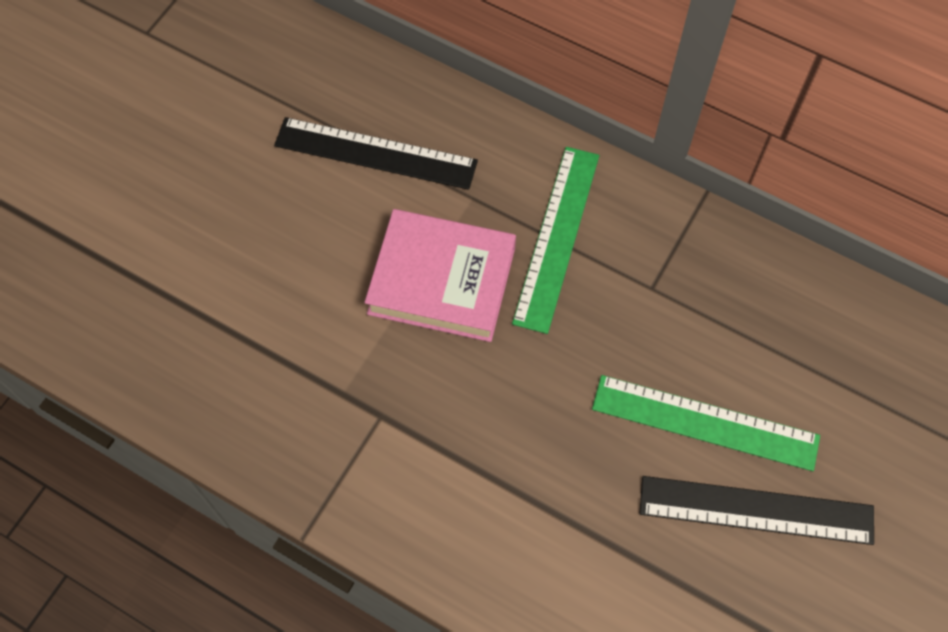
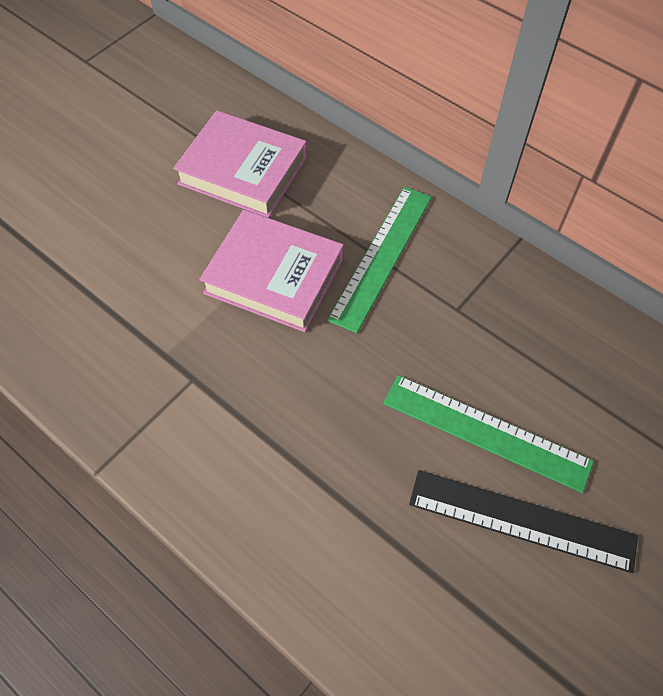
camera: 10 degrees right, 5 degrees down
(375, 154) = (243, 171): black ruler -> pink book

